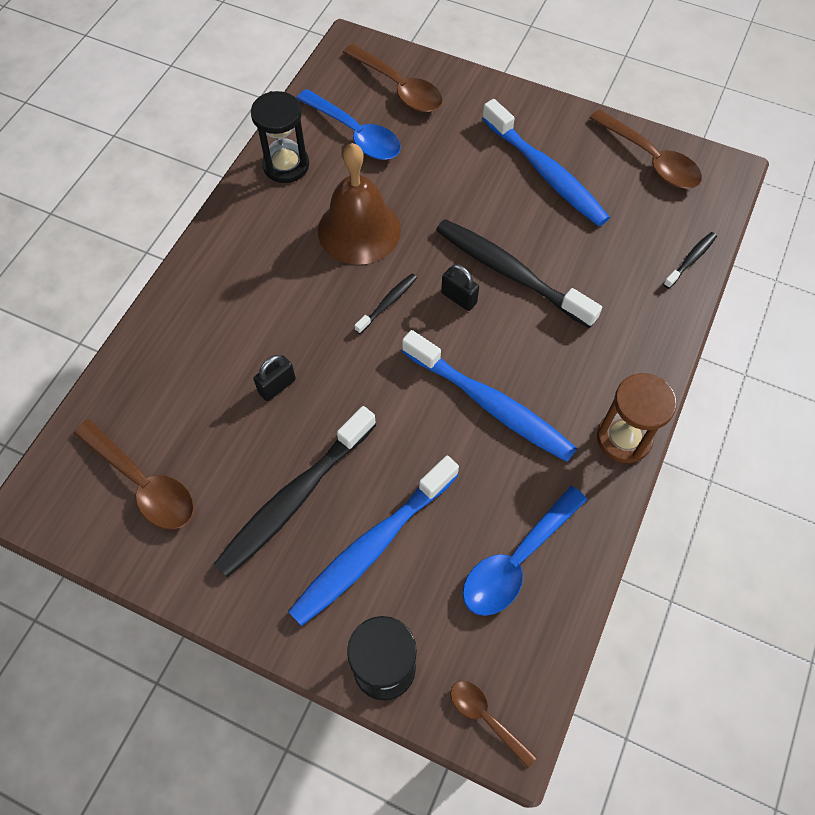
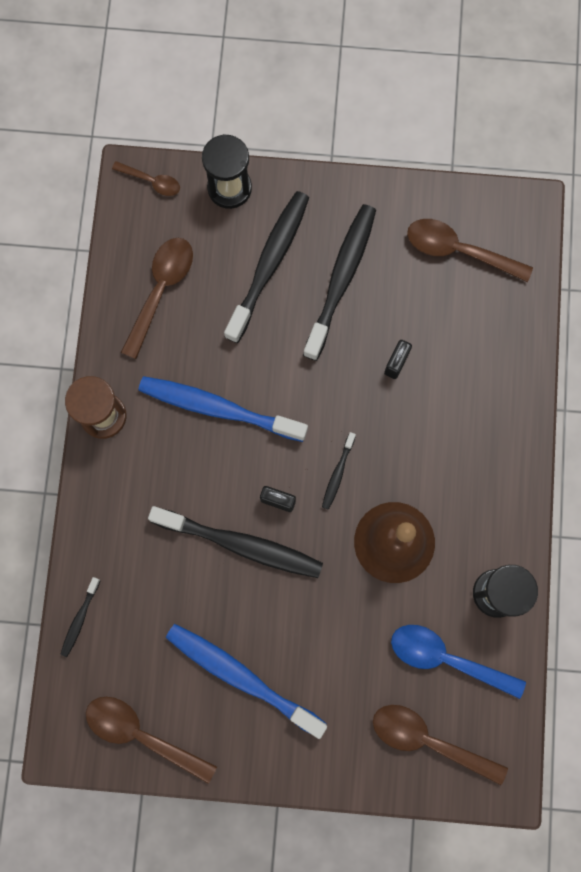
camera: 160 degrees right, 15 degrees up
(372, 547) = (269, 264): blue toothbrush -> black toothbrush
(517, 560) = (161, 291): blue spoon -> brown spoon

